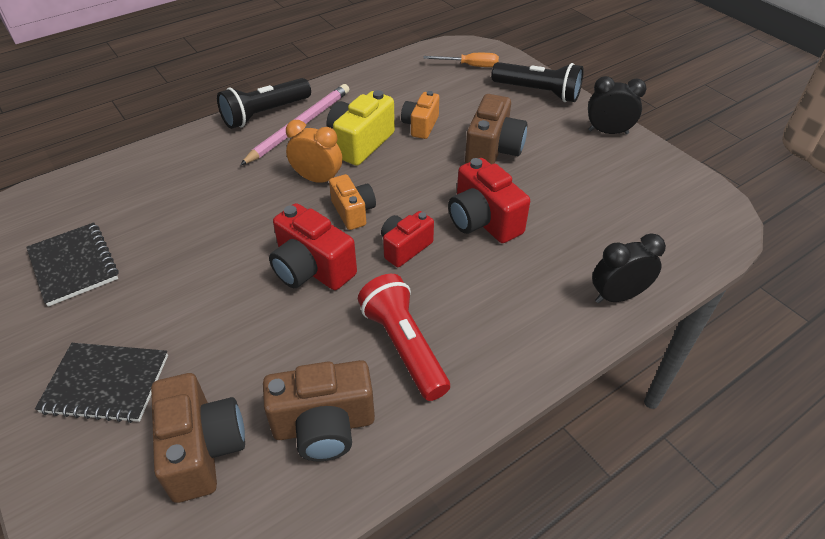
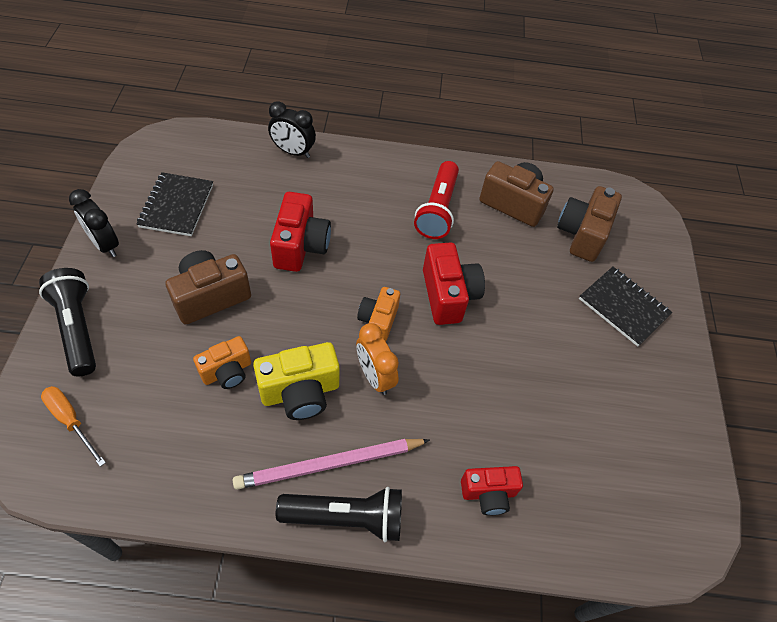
camera: 145 degrees left, 10 degrees up
(74, 265) = (620, 428): black notebook -> black notebook (177, 206)
(405, 248) = (373, 265): red camera -> red camera (488, 493)

